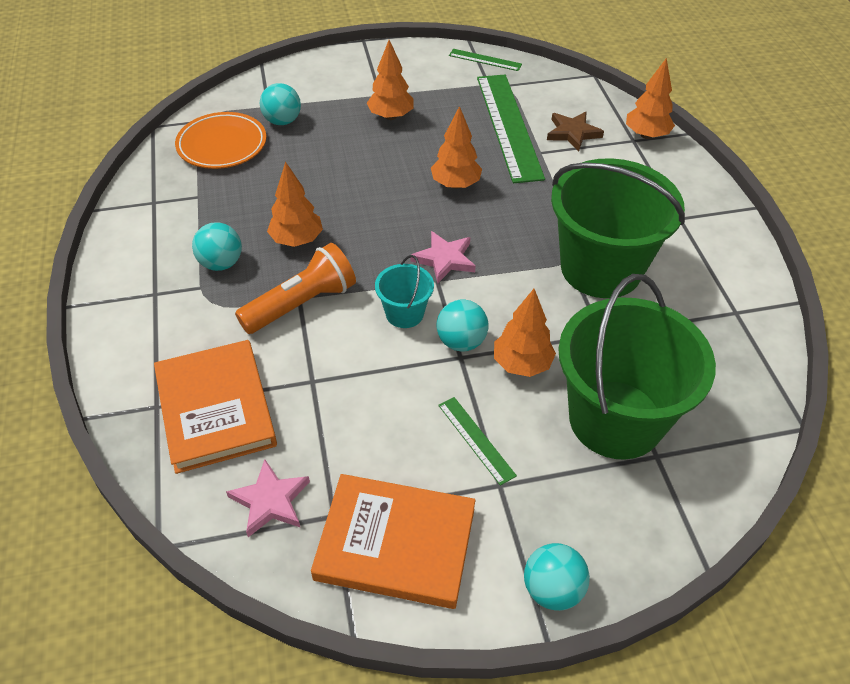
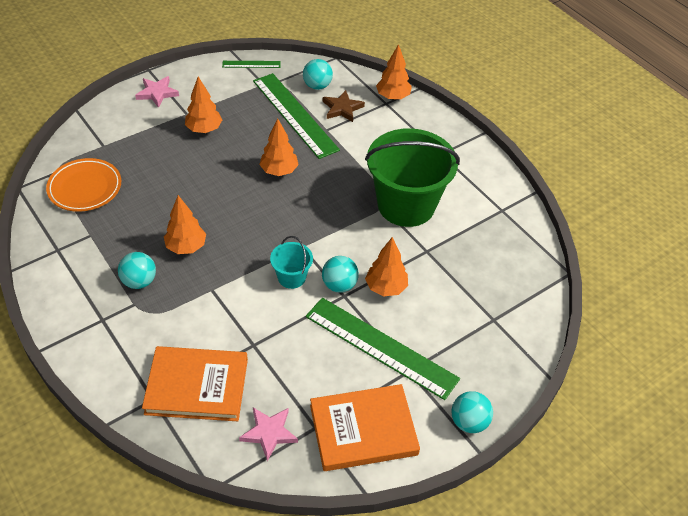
camera: 25 degrees left, 0 degrees up
(216, 409) = (197, 386): orange book -> orange book turned 45 degrees counterclockwise
(282, 121) = (122, 155): turquoise ball -> turquoise ball (317, 86)
(301, 304) = (216, 293): orange flashlight -> none
(444, 259) = (299, 230): pink star -> pink star (157, 93)
(476, 439) = (381, 347): green ruler -> green ruler, size x2.18
(615, 419) = (459, 304): green bucket -> none

